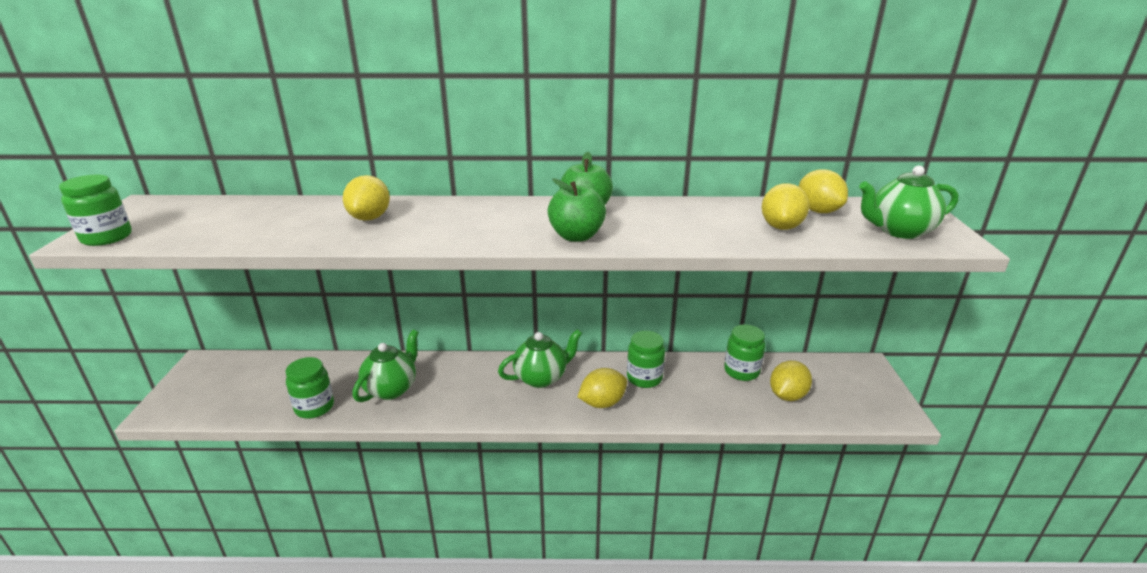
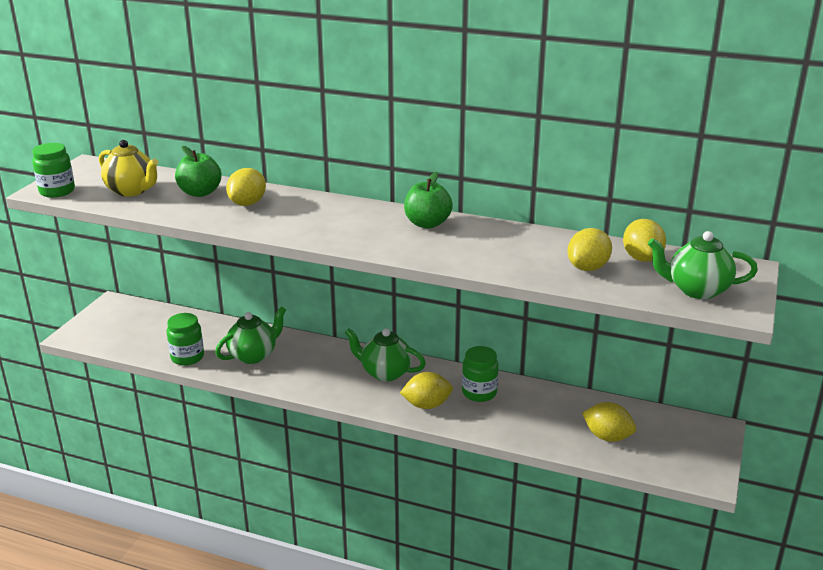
camera: 20 degrees right, 0 degrees up
(214, 224) = (132, 191): none -> yellow teapot
(541, 378) = (385, 373): green teapot -> green teapot turned 150 degrees counterclockwise
(576, 236) = (400, 247): green apple -> green apple (200, 193)
(741, 371) = (579, 406): green jar -> none
(787, 395) = (607, 437): yellow lemon -> yellow lemon turned 60 degrees clockwise

